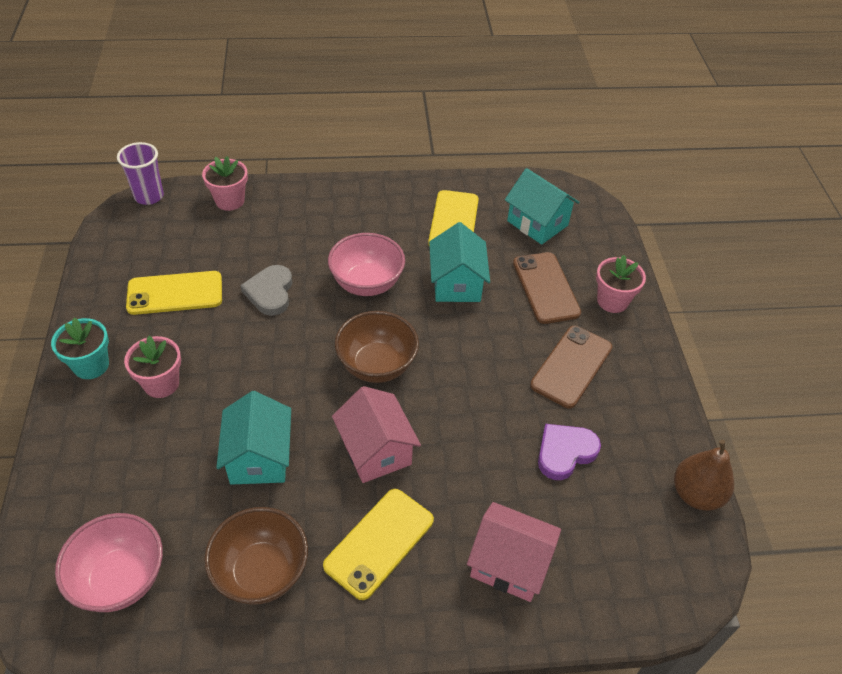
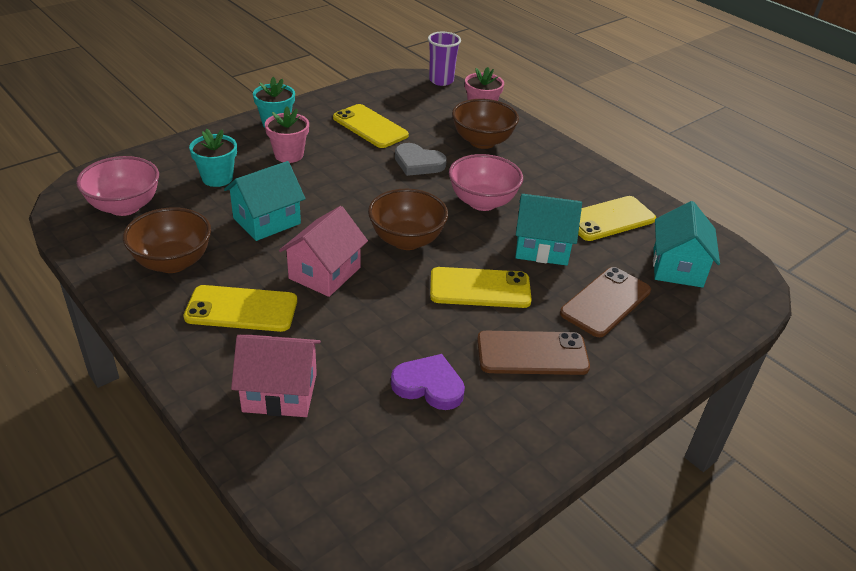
camera: 55 degrees right, 10 degrees down
(145, 466) = (217, 178): none -> turquoise flower pot
(270, 292) = (418, 163): grey heart -> grey heart turned 120 degrees counterclockwise
(279, 230) = (482, 142): none -> brown bowl
(456, 283) = (542, 248): turquoise house -> turquoise house turned 45 degrees clockwise
(476, 353) = (480, 288): none -> yellow phone
(509, 564) = (280, 392): pink house -> pink house turned 75 degrees counterclockwise
(612, 301) = (647, 353): pink flower pot -> none
(696, 494) = (471, 504): brown pear -> none

